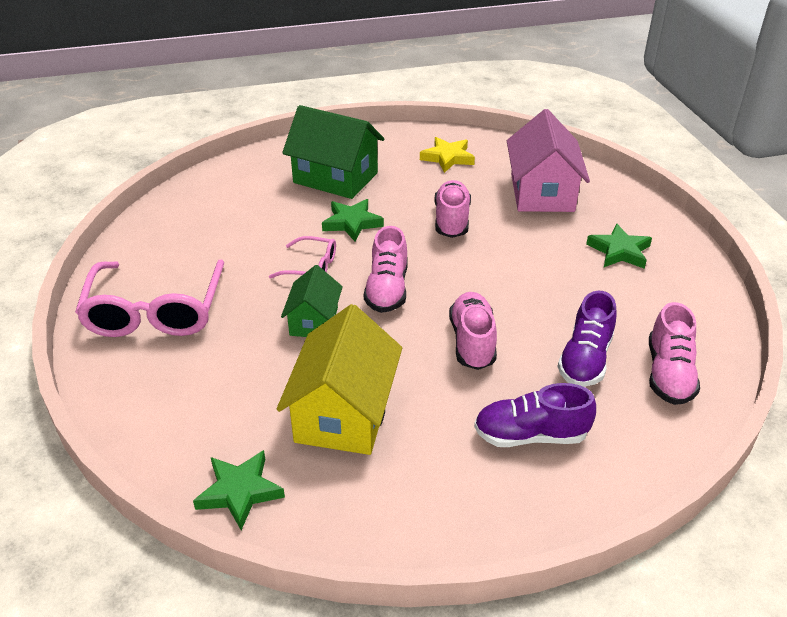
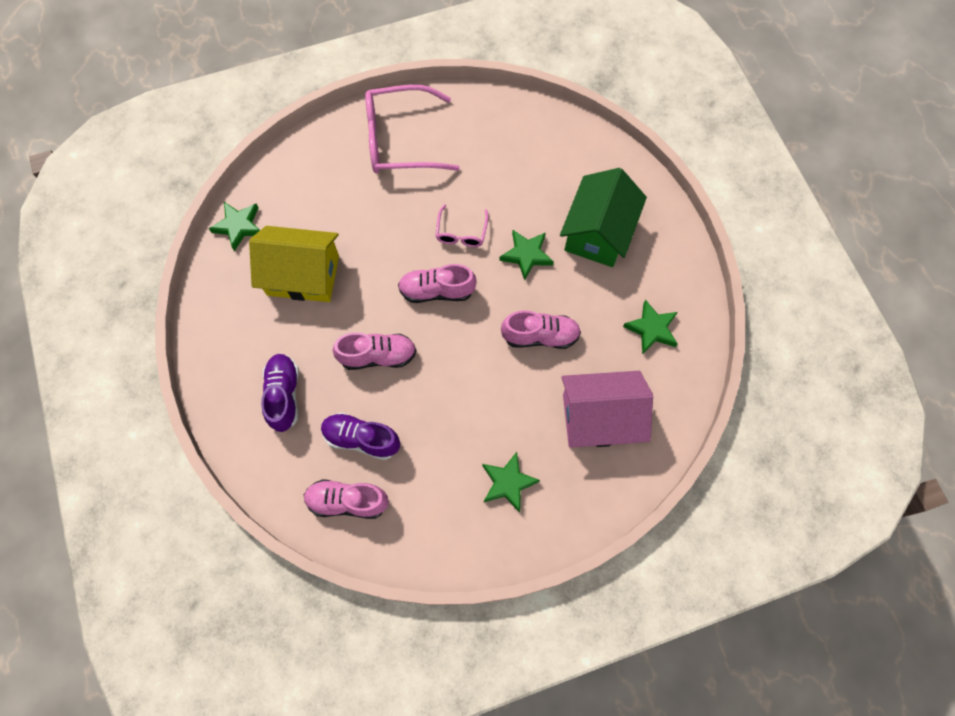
camera: 85 degrees right, 30 degrees up
(314, 321) = (395, 244): green house -> none
(447, 158) = (651, 329): yellow star -> green star

